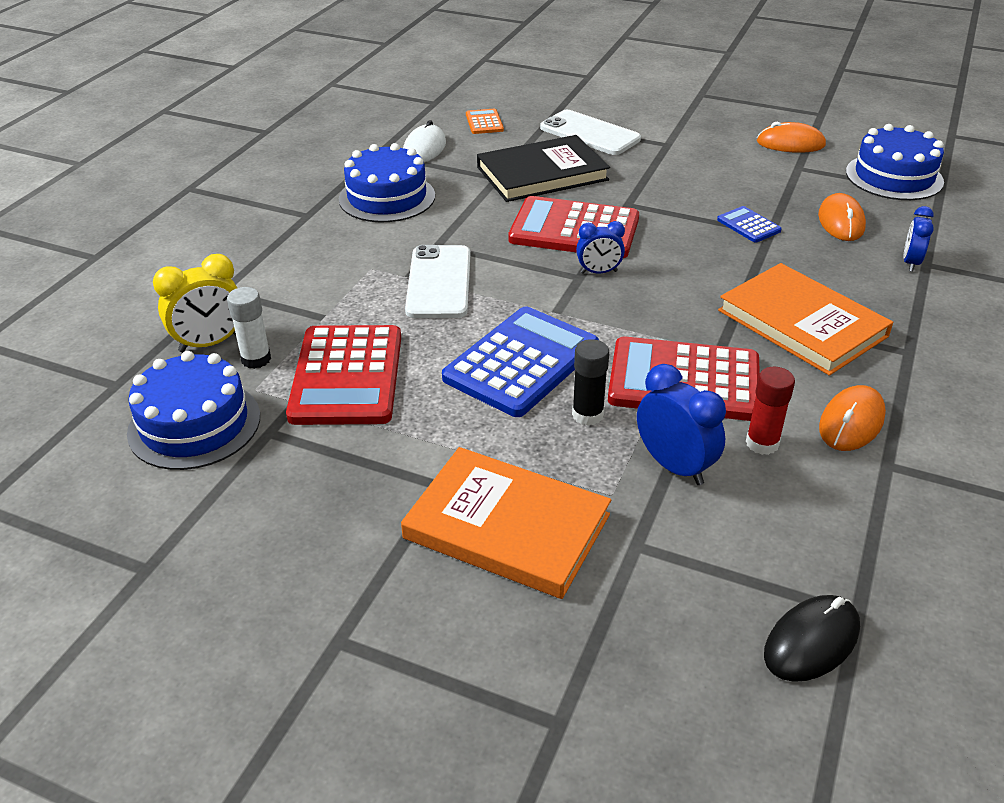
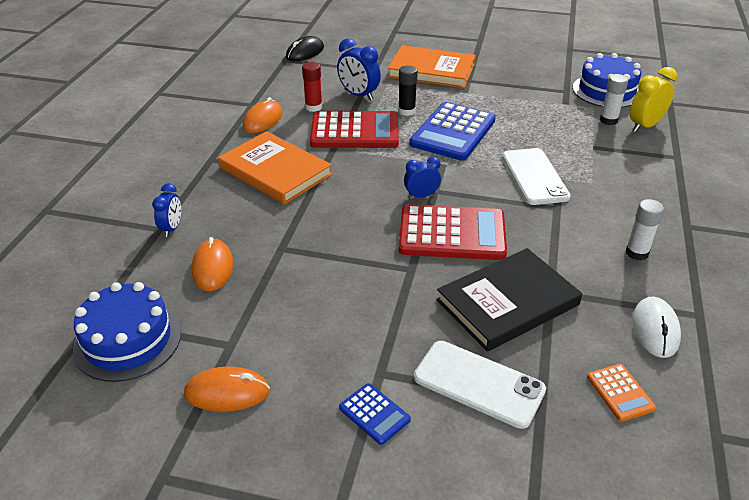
camera: 170 degrees right, 0 degrees up
(346, 376) = (549, 117): red calculator -> none
(387, 197) = (637, 253): blue cake -> white glue stick
(748, 225) = (299, 254): blue calculator -> blue calculator (374, 414)

